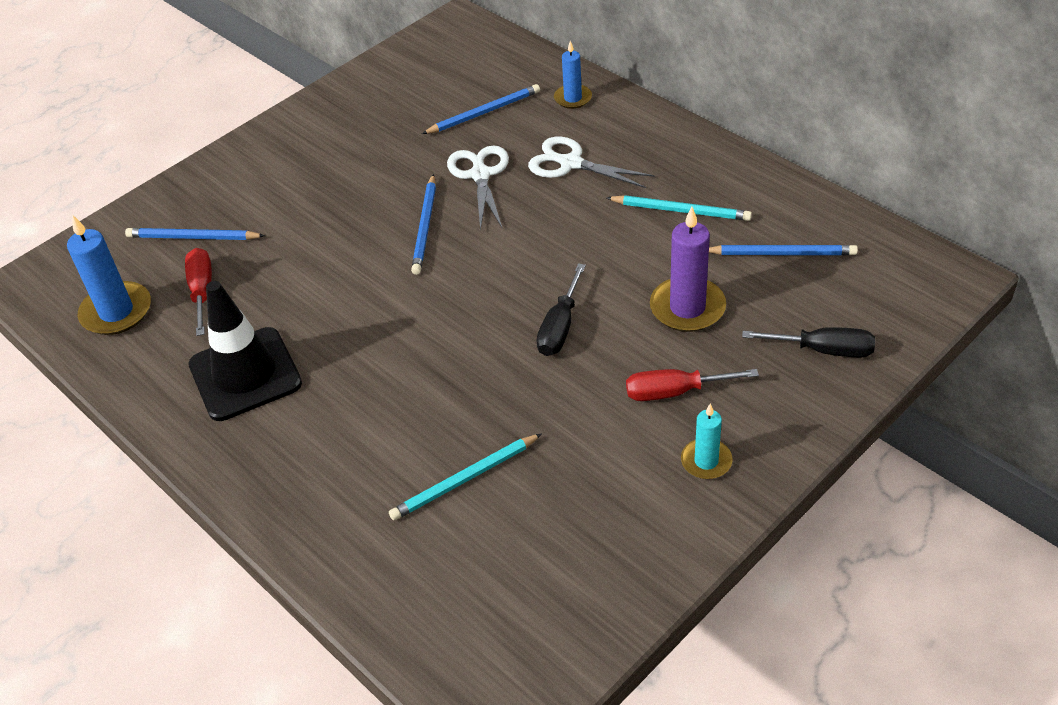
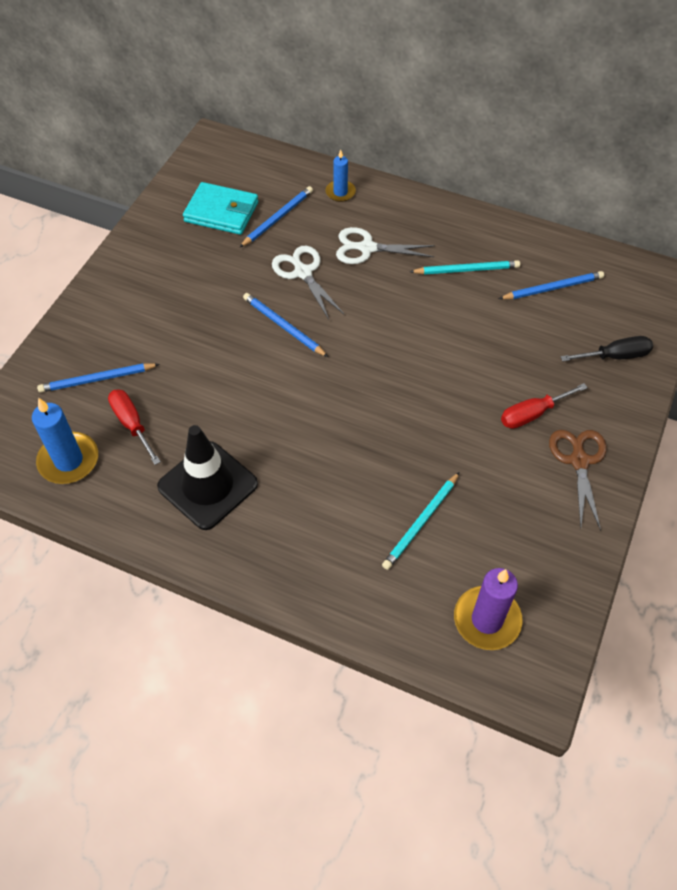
camera: 25 degrees left, 10 degrees up
(424, 95) = (221, 212): none -> turquoise wallet
(425, 227) = (283, 326): blue pencil -> blue pencil turned 150 degrees clockwise
(560, 327) = (427, 384): black screwdriver -> none
(687, 308) = (509, 346): purple candle -> purple candle (487, 620)
(706, 461) = (579, 460): turquoise candle -> brown scissors

